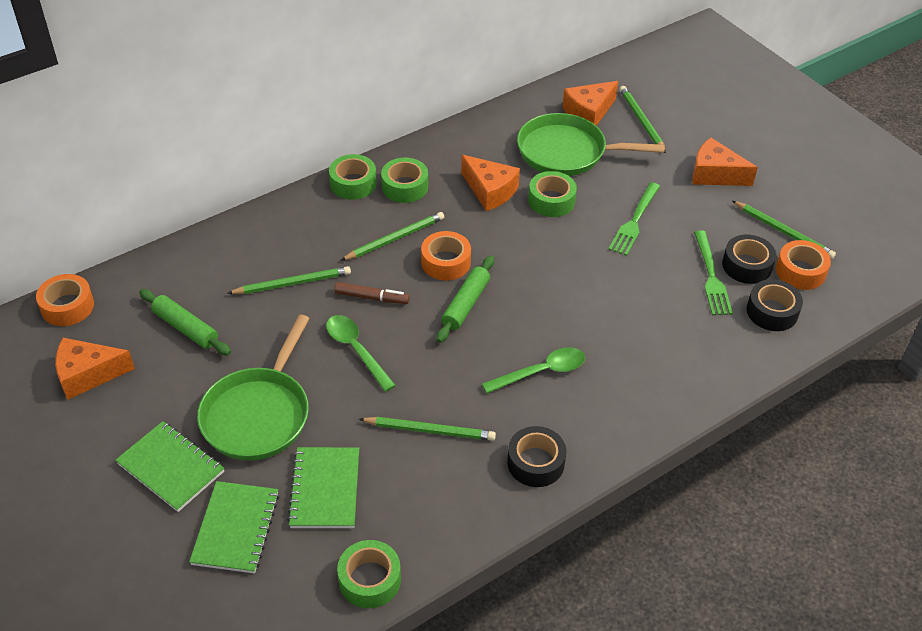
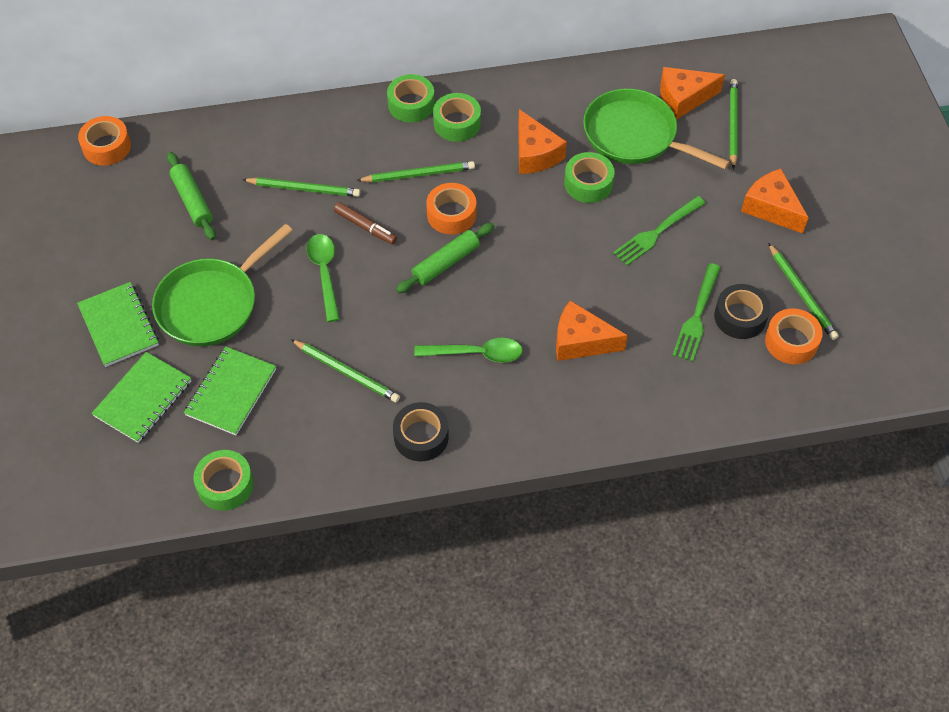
camera: 25 degrees right, 10 degrees up
(88, 374) = (94, 217): orange cheese -> orange cheese (581, 341)
(772, 312) = (734, 373): black tape -> none

